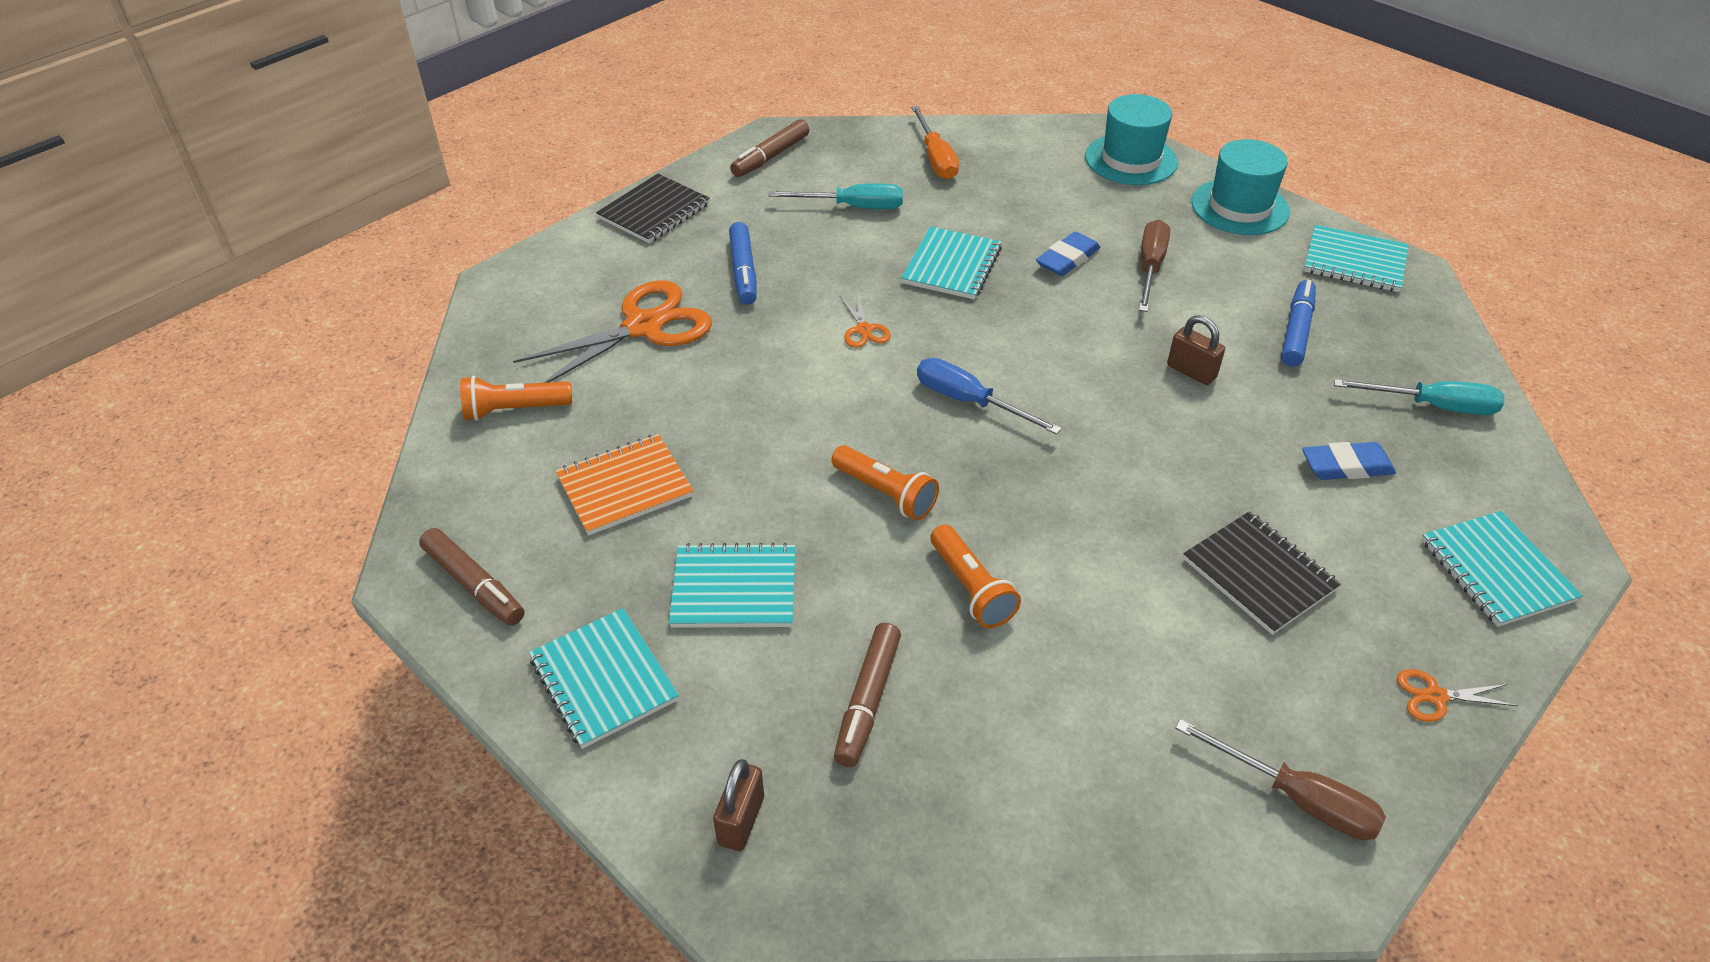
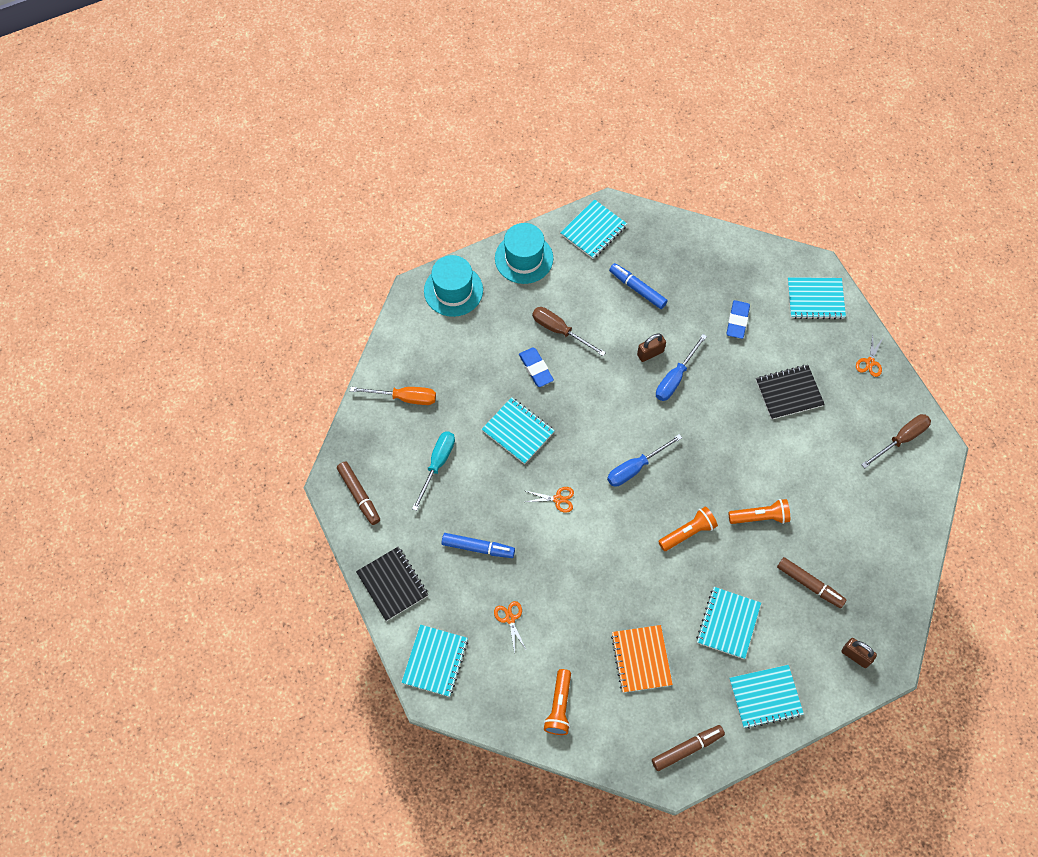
camera: 70 degrees left, 20 degrees up
(552, 273) = (435, 661): none -> turquoise notebook
(643, 327) = (510, 619): orange scissors -> orange scissors, size x0.44
(1169, 412) = (675, 378): none -> blue screwdriver
(1432, 406) = (711, 261): turquoise screwdriver -> none

